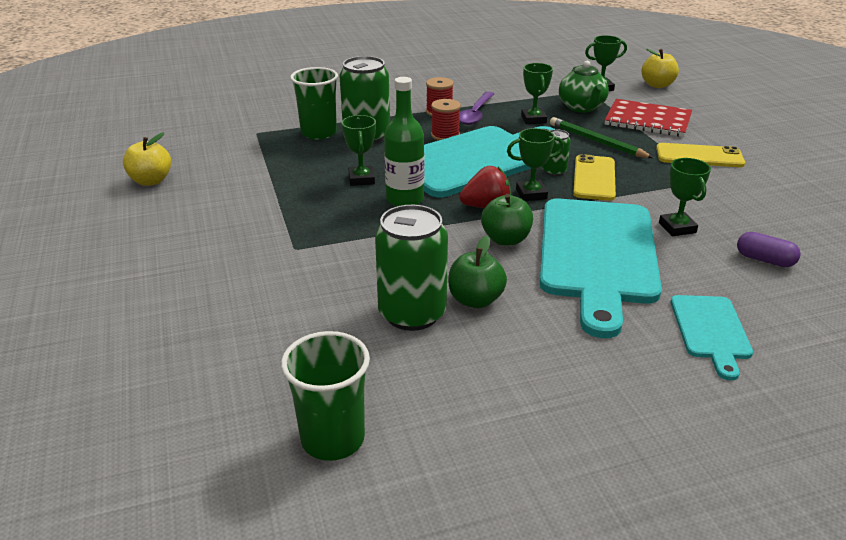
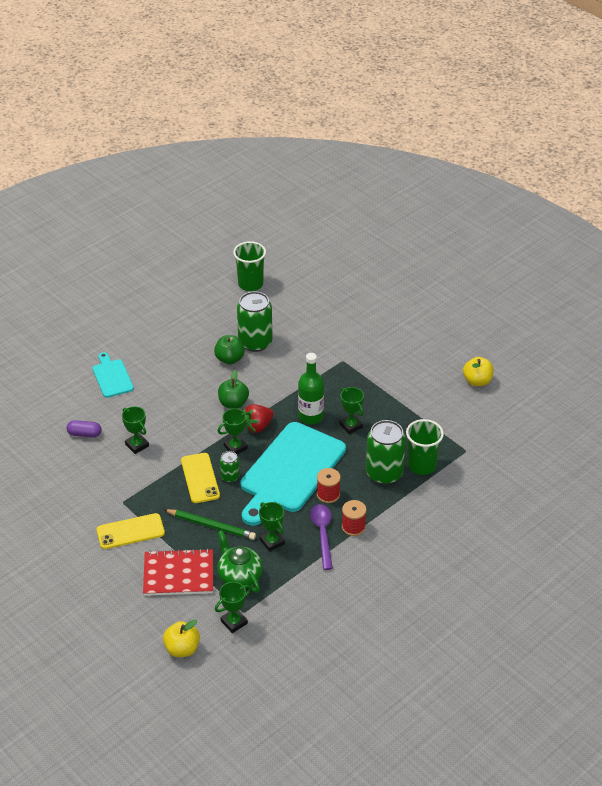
camera: 155 degrees right, 10 degrees up
(598, 255) = (178, 408): turquoise cutting board -> none

